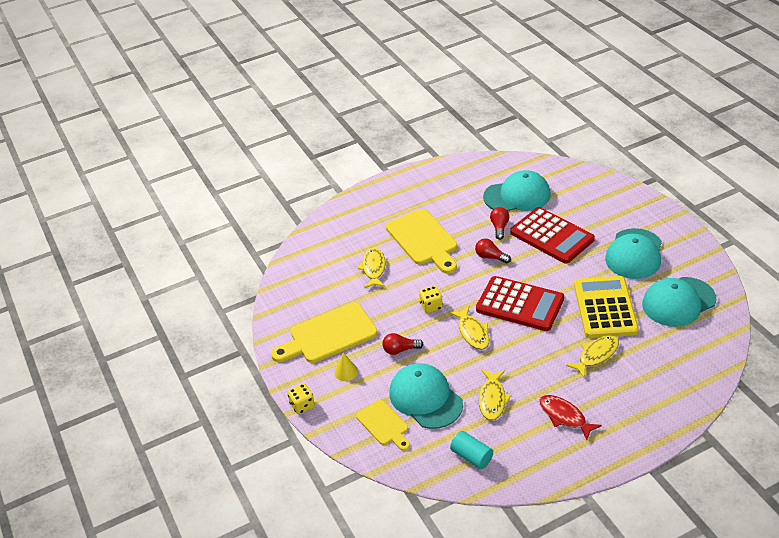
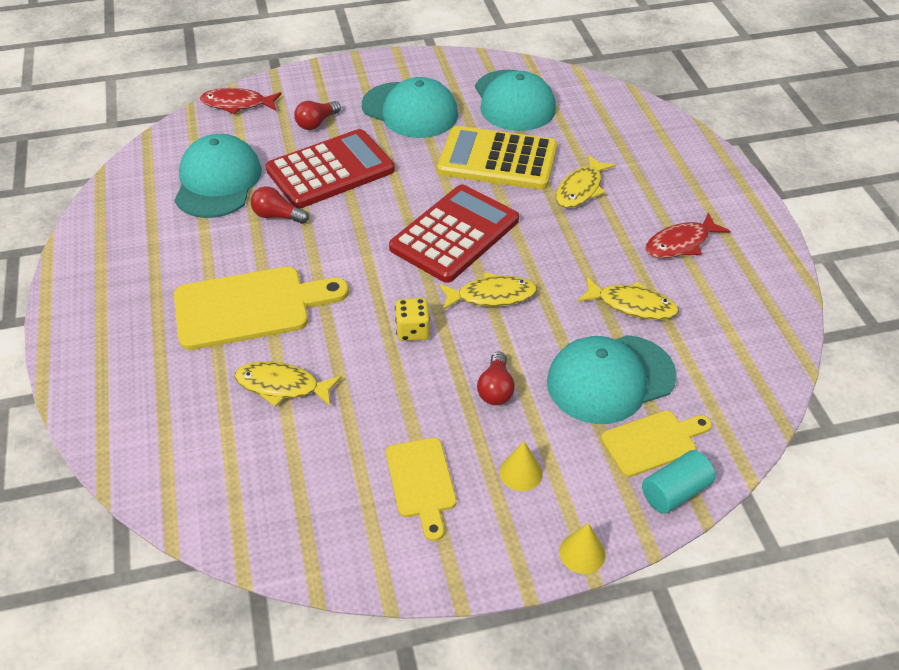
camera: 80 degrees left, 5 degrees up
(302, 405) = (582, 553): yellow dice -> yellow cone
(329, 335) = (421, 482): yellow cutting board -> yellow cutting board, size x0.58
(471, 456) = (735, 351): turquoise cylinder -> turquoise cylinder (675, 492)
(490, 257) = (338, 240): red light bulb -> red light bulb (316, 123)
(593, 179) = (237, 104): none -> red fish
(596, 355) = (581, 189): yellow fish -> yellow fish turned 120 degrees counterclockwise

